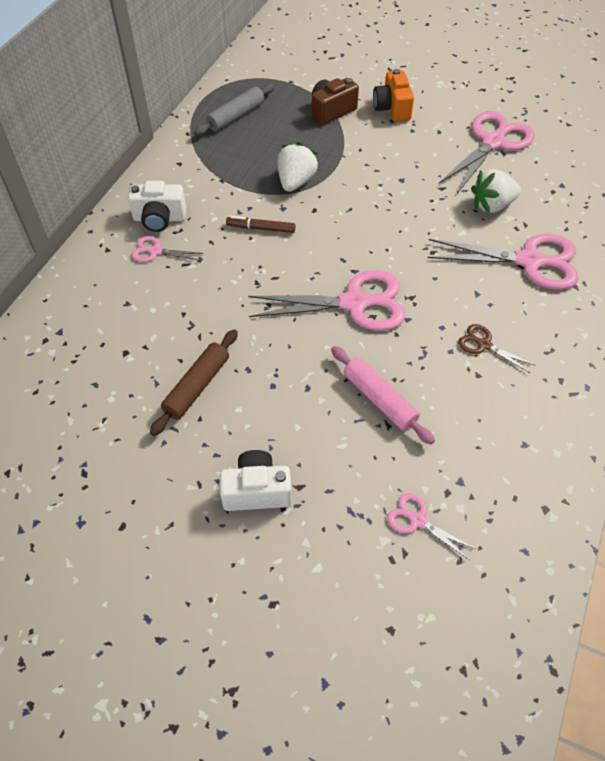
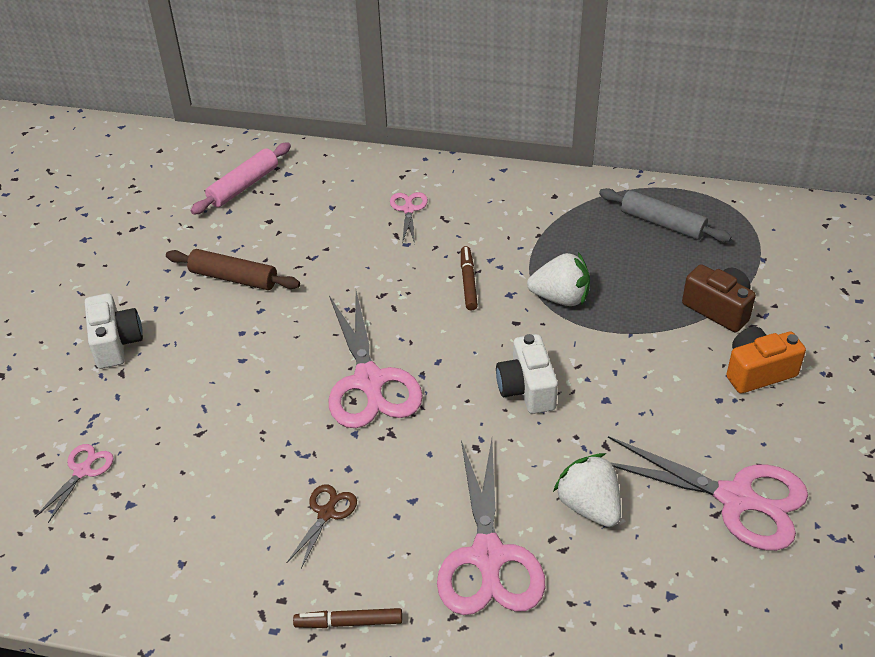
camera: 80 degrees right, 10 degrees down
(159, 218) = (458, 201): white camera -> white camera (527, 389)
(379, 399) = (232, 422): pink rolling pin -> pink rolling pin (243, 186)
(580, 342) = (348, 622): none -> brown marker

